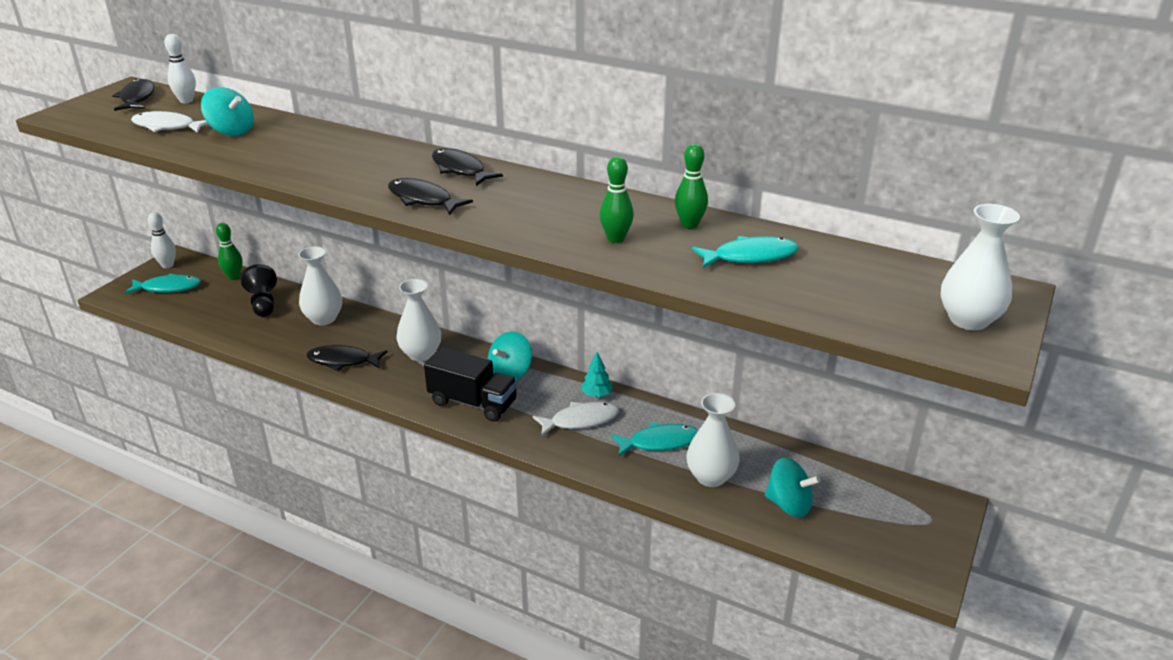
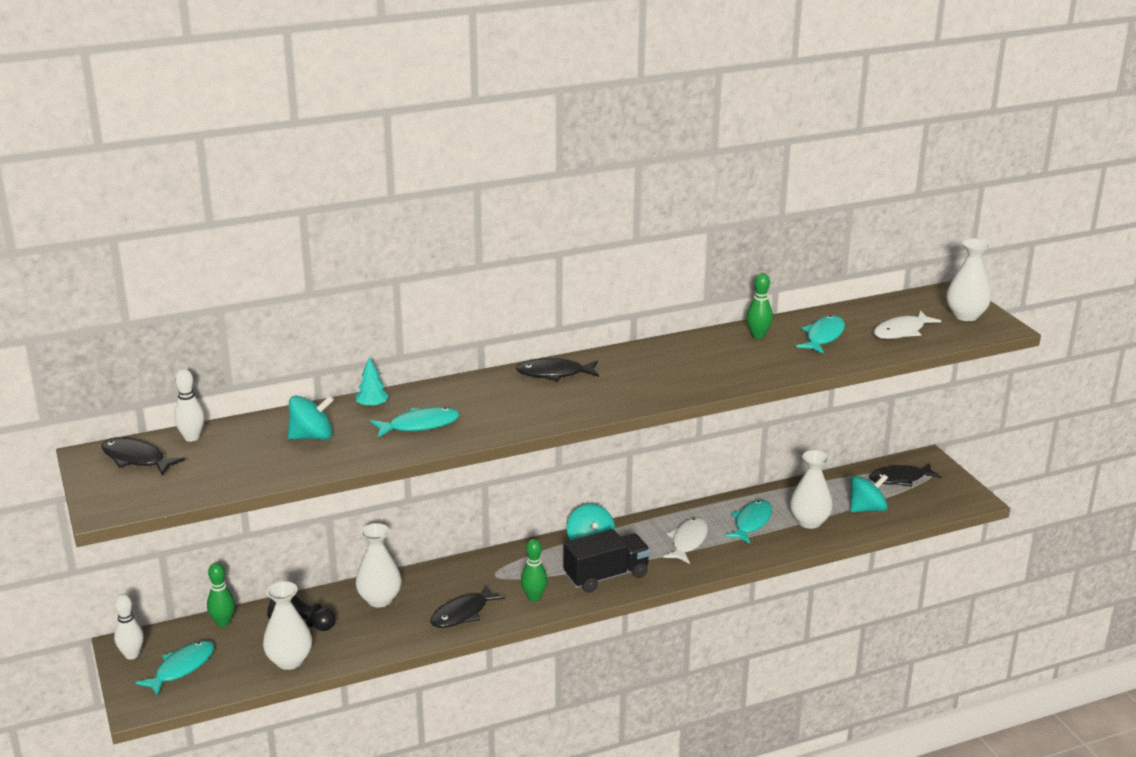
camera: 50 degrees left, 5 degrees down
(167, 127) = (246, 462): white fish -> white fish (902, 331)
(296, 156) = (419, 425): none -> turquoise fish
(421, 354) = (506, 573): white vase -> white vase (289, 661)
(423, 199) = (585, 403): black fish -> black fish (900, 479)
(596, 394) = (666, 521): turquoise tree -> turquoise tree (372, 406)
(616, 239) = (743, 364): green bowling pin -> green bowling pin (534, 597)

